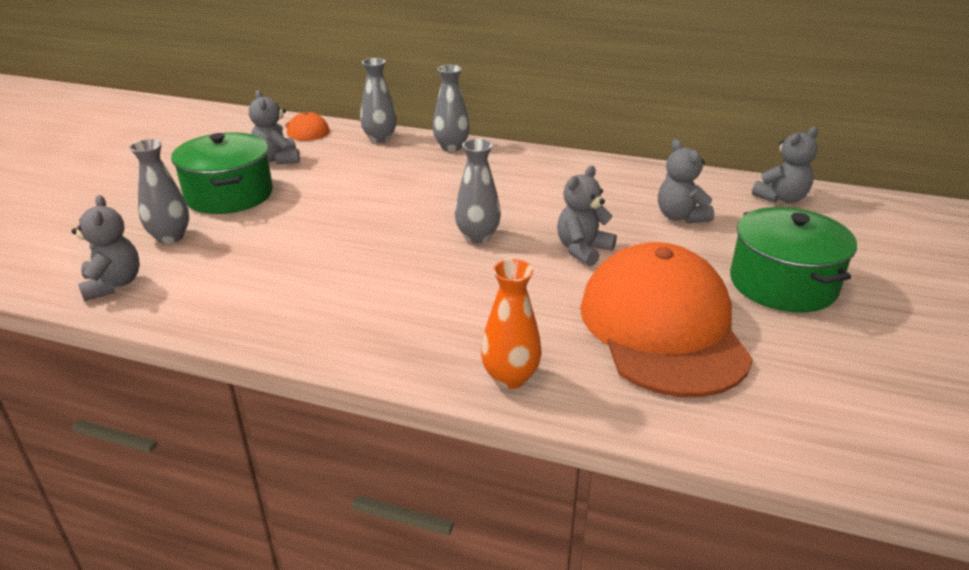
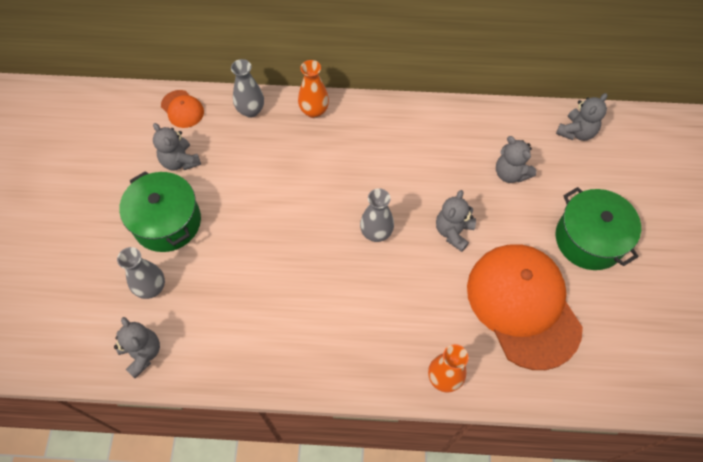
camera: 15 degrees left, 30 degrees up
(451, 147) = (314, 111): grey vase -> orange vase

